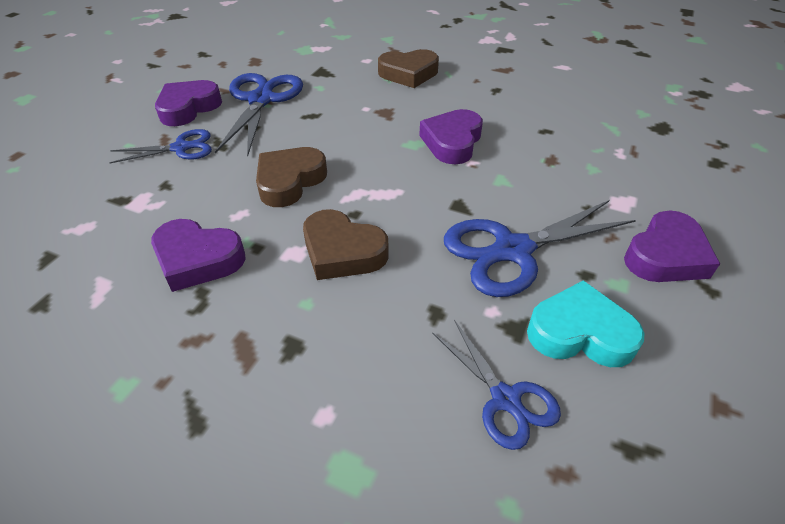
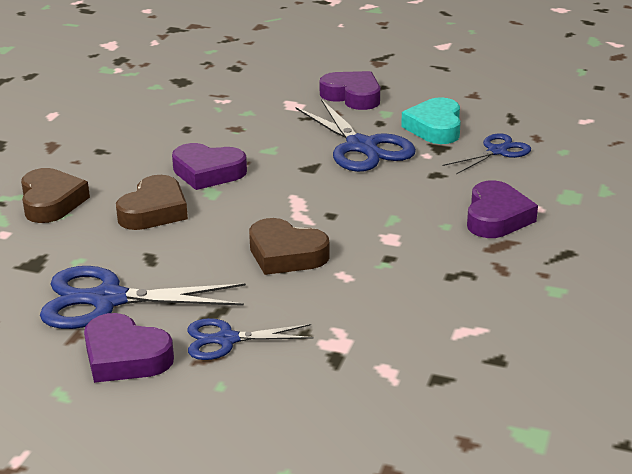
camera: 95 degrees left, 15 degrees down
(181, 148) = (227, 340): blue scissors -> blue scissors turned 75 degrees counterclockwise
(198, 259) = (413, 286): purple heart -> purple heart (496, 217)
(342, 252) = (382, 216): brown heart -> brown heart (154, 211)

